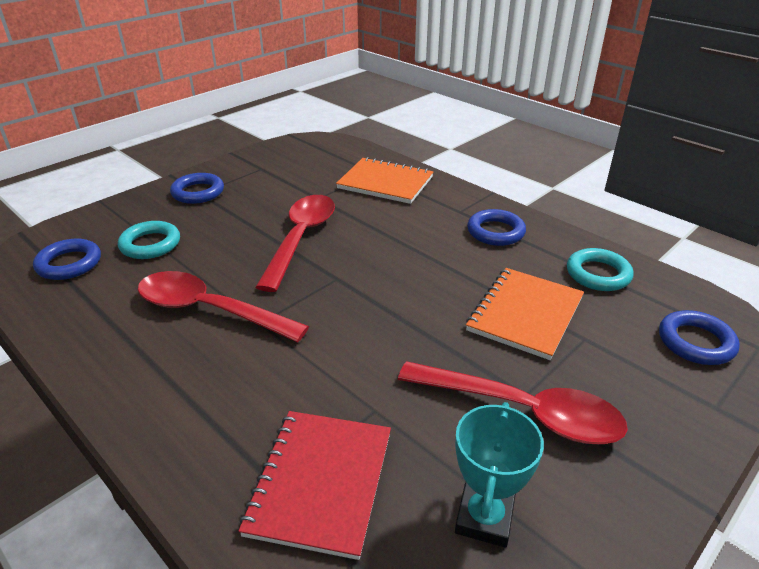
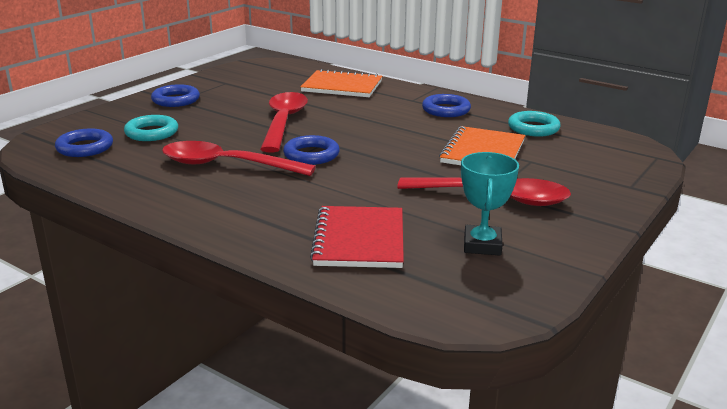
camera: 10 degrees left, 10 degrees down
(695, 342) = (612, 157): blue ring -> blue ring (311, 155)

